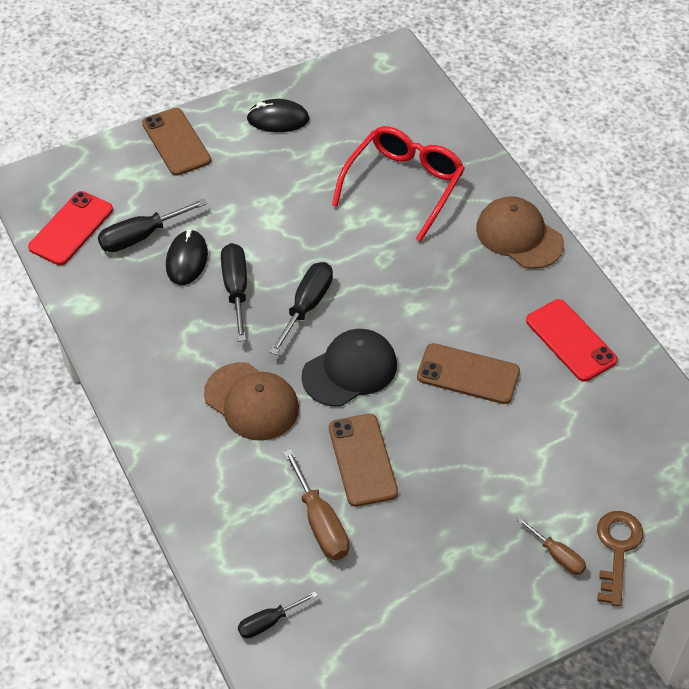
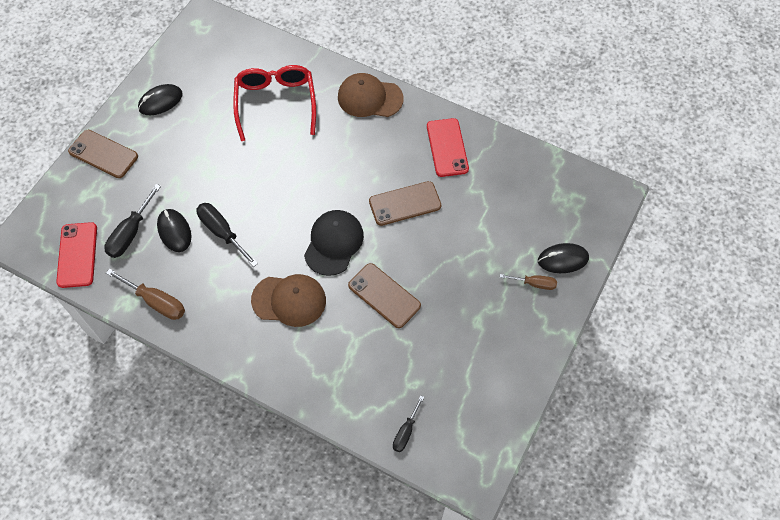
camera: 35 degrees left, 10 degrees up
(307, 306) = (276, 217): black screwdriver -> none
(320, 523) = (389, 350): brown screwdriver -> brown screwdriver (156, 302)
(571, 340) = (447, 147): red phone -> red phone turned 60 degrees clockwise
(617, 549) = (563, 259): brown key -> black mouse

